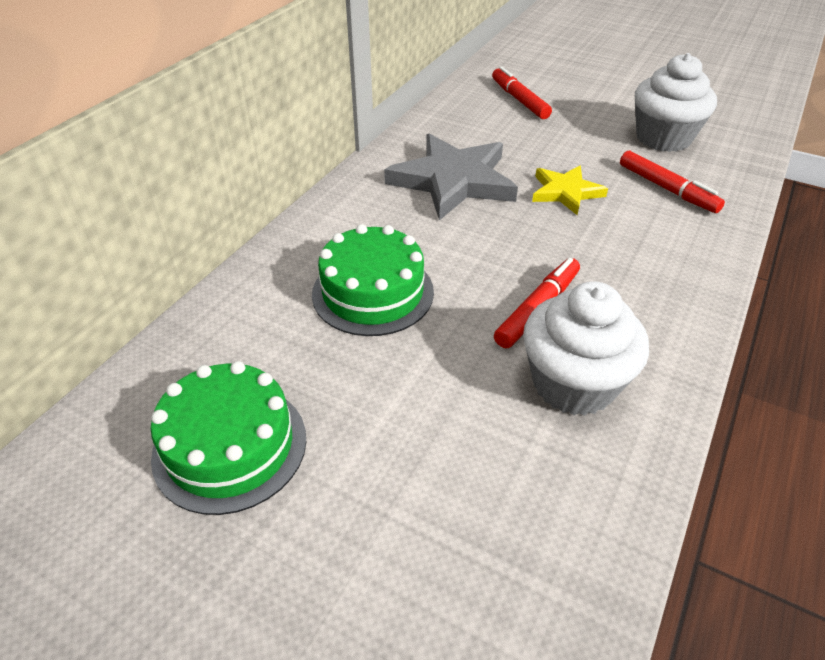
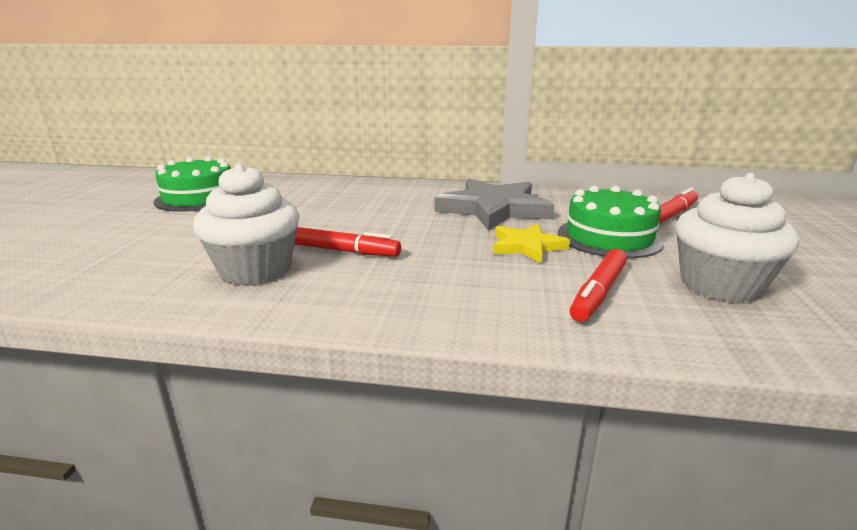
camera: 70 degrees right, 20 degrees down
(373, 292) = (336, 206): green cake -> green cake (609, 237)

